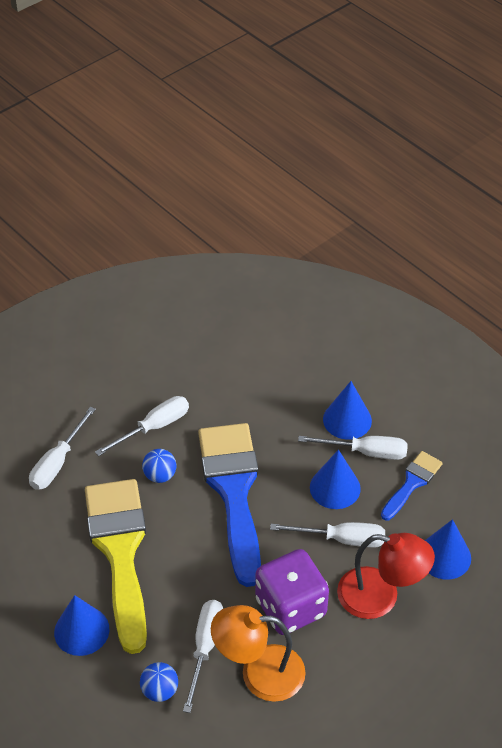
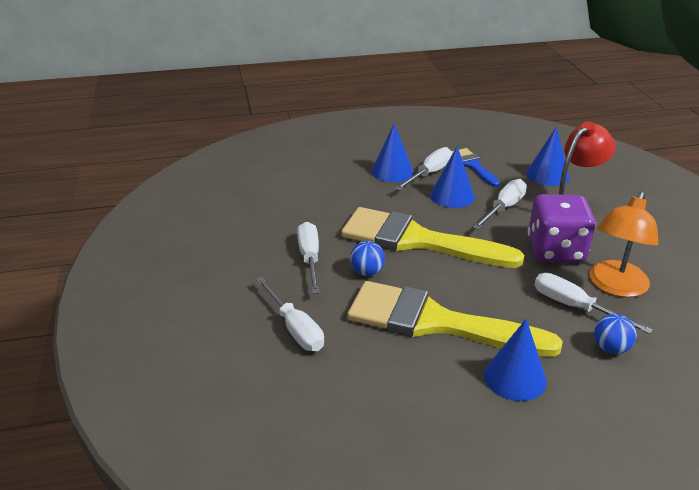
camera: 60 degrees left, 15 degrees down
(233, 491) = (417, 240): blue brush -> yellow brush

